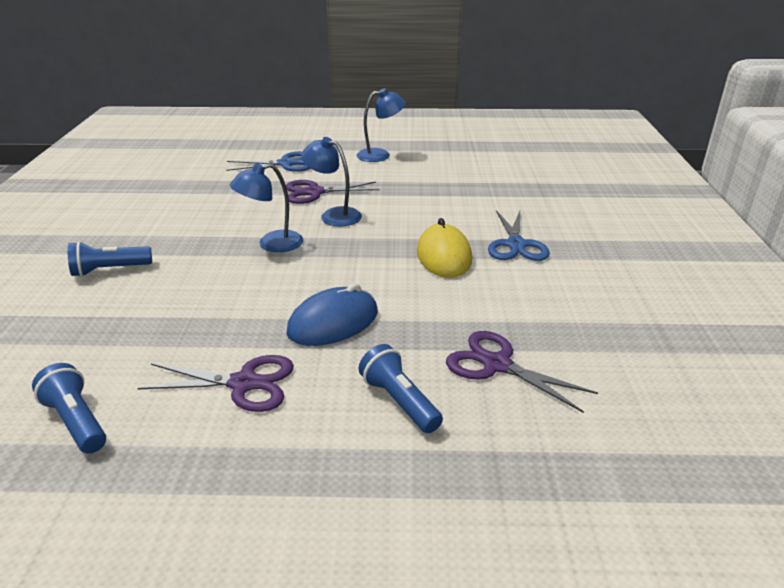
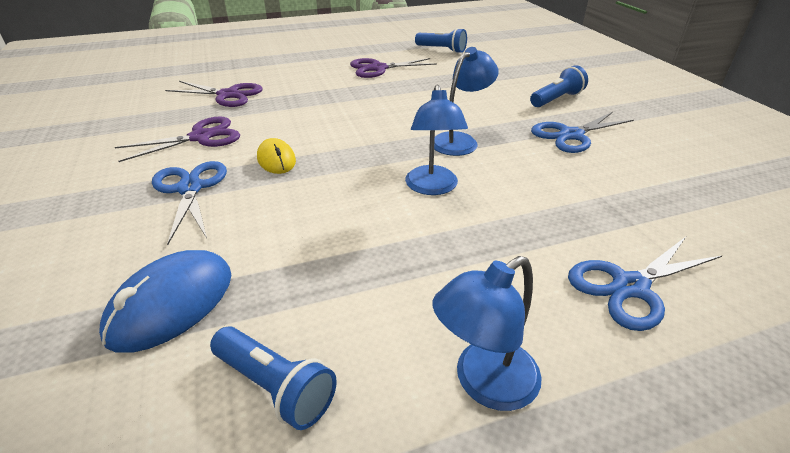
camera: 160 degrees right, 5 degrees up
(173, 231) = (570, 135): none -> blue scissors
(314, 192) = (497, 222): purple scissors -> purple scissors (201, 137)
(333, 322) = (349, 97): blue mouse -> blue mouse (171, 304)
(334, 215) = (432, 187): blue lamp -> blue lamp turned 75 degrees clockwise
(399, 401) = (287, 74): blue flashlight -> blue flashlight (275, 387)
(444, 256) = (276, 160): yellow mouse -> yellow mouse, size x0.62

